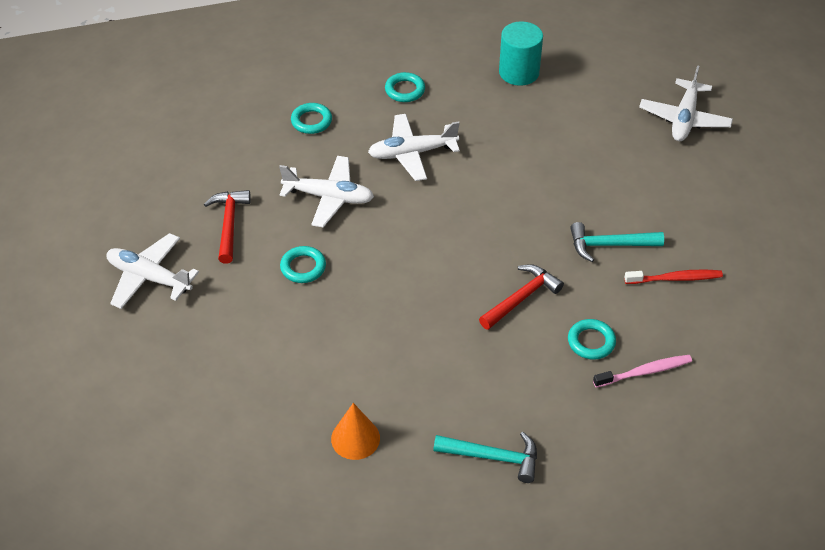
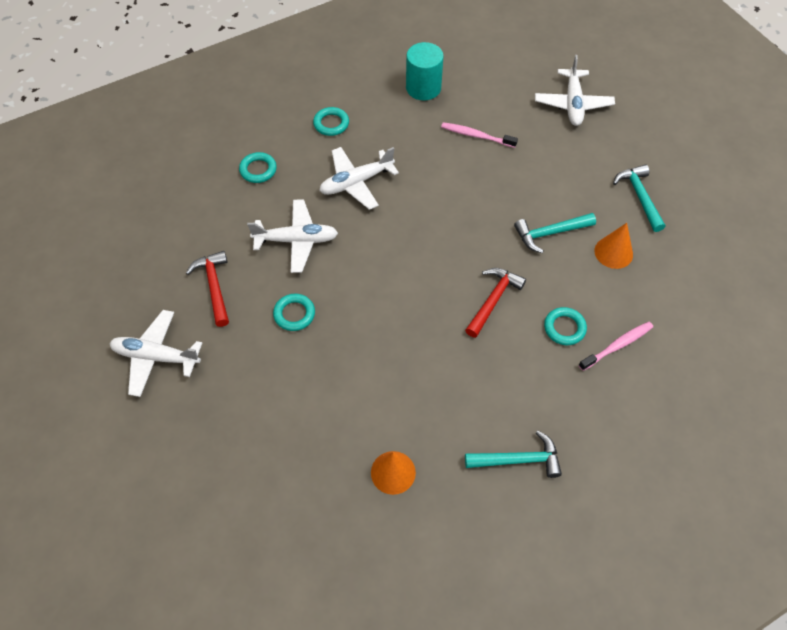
camera: 15 degrees left, 10 degrees up
(561, 131) = (476, 136): none -> pink toothbrush
(675, 278) = (613, 252): red toothbrush -> orange cone
(726, 228) = (639, 197): none -> turquoise hammer

